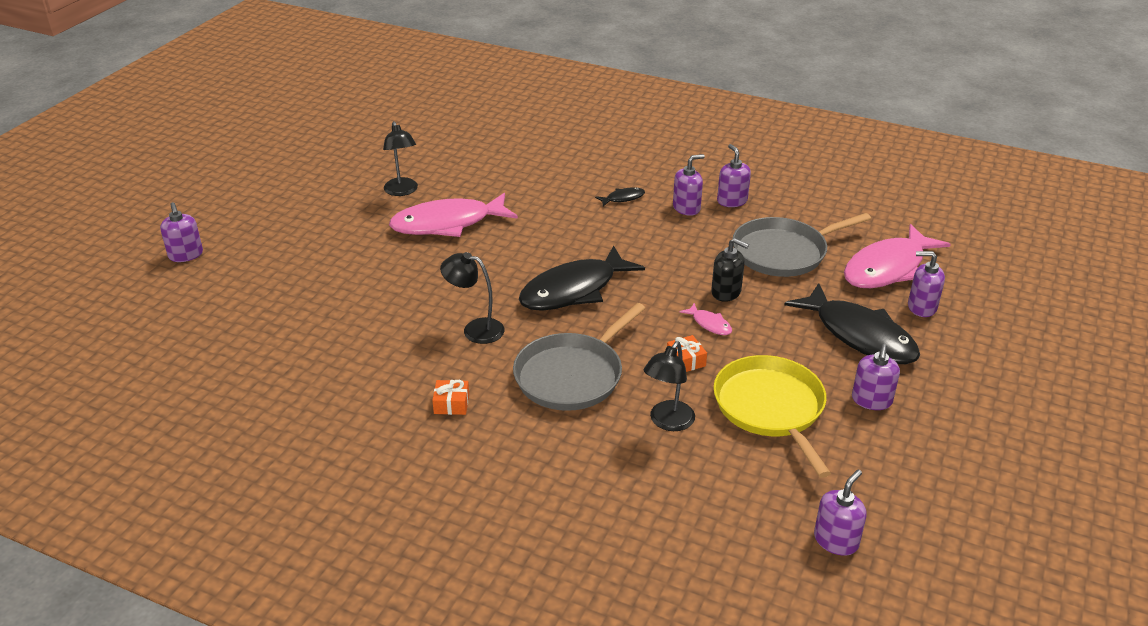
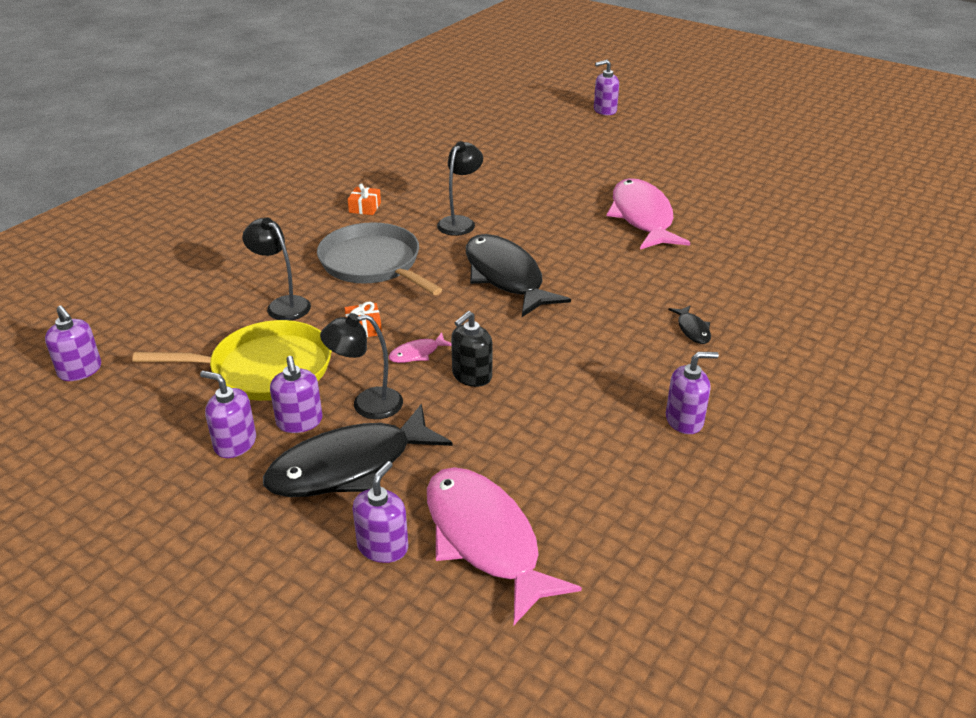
camera: 100 degrees right, 0 degrees up
(402, 191) = (708, 196): black lamp -> black lamp (367, 405)
(686, 208) = (666, 376): purple soap dispenser -> purple soap dispenser (299, 422)
(783, 252) = (547, 442): grey pan -> none

